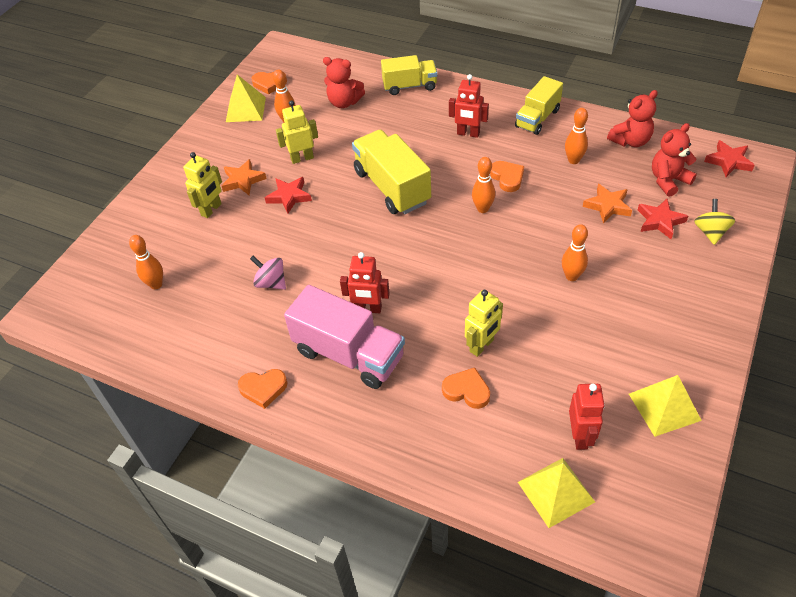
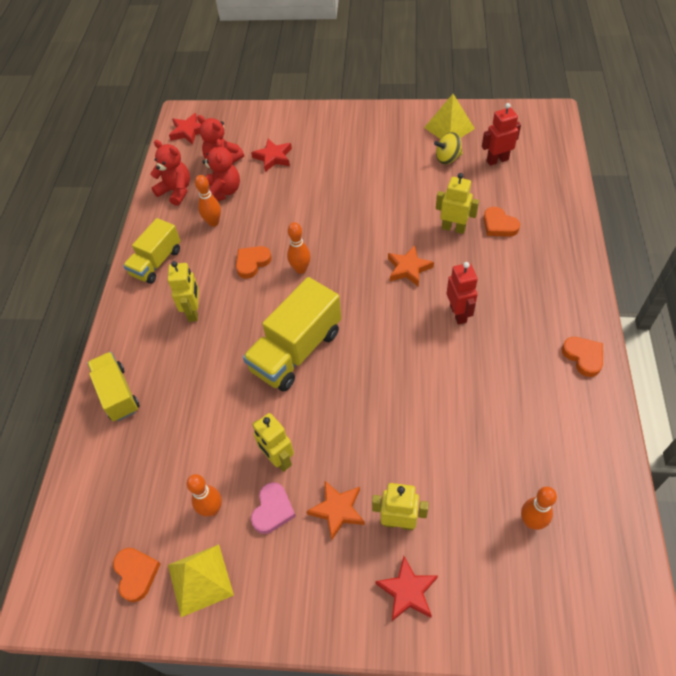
camera: 110 degrees left, 5 degrees up
(266, 148) = (273, 510): none -> pink heart
(271, 283) = (470, 405): pink spinning top -> none
(289, 196) = (345, 444): red star -> red star (407, 591)
(344, 102) = (162, 455): red teddy bear -> red teddy bear (224, 191)
(349, 354) = (512, 309): pink truck -> none
(467, 390) = (499, 225): orange heart -> orange heart turned 45 degrees counterclockwise
(468, 133) = (194, 311): red robot -> yellow robot
(537, 118) = (156, 262): yellow truck -> yellow truck turned 105 degrees clockwise
(556, 492) = (545, 162): yellow pyramid -> none
(571, 276) = (356, 194): orange bowling pin -> none
(607, 206) = (266, 189): orange star -> orange star (408, 268)
(710, 232) = (275, 130): yellow spinning top -> yellow spinning top (447, 158)

